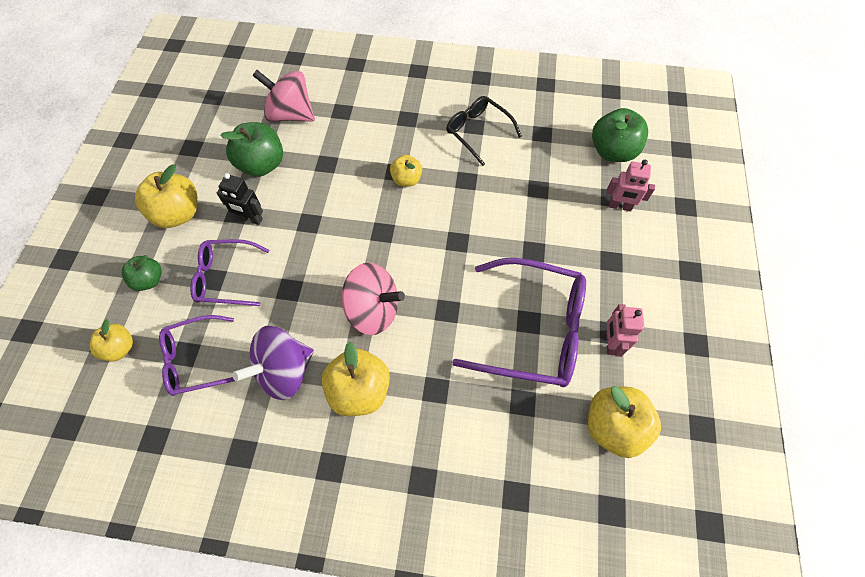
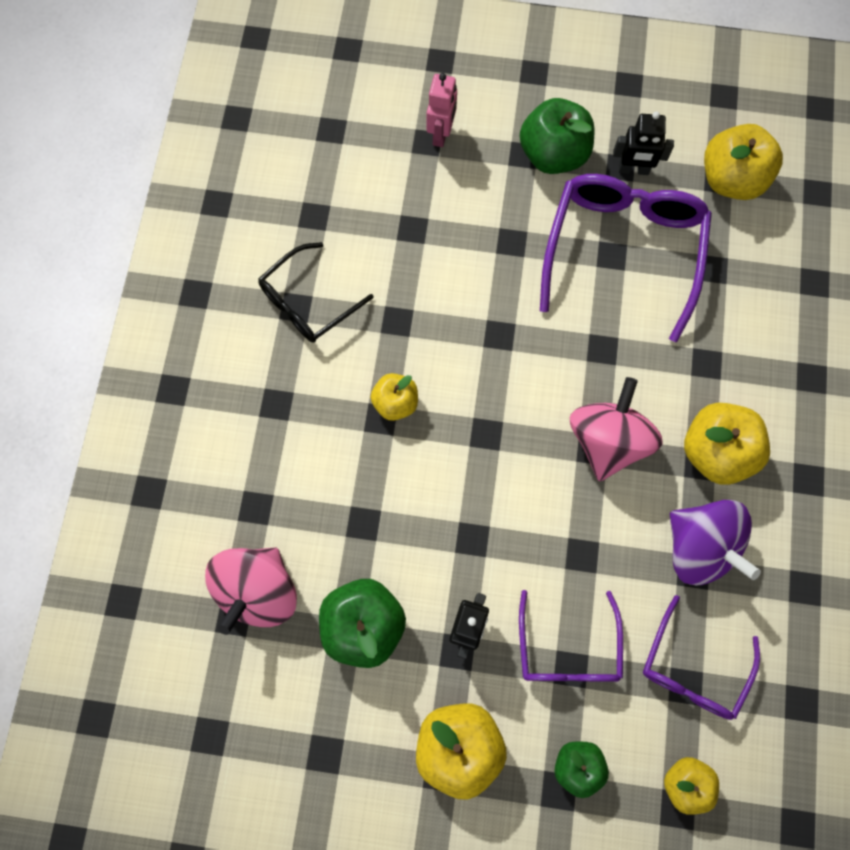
camera: 90 degrees left, 10 degrees up
(196, 360) = (693, 668): purple glasses -> purple glasses turned 45 degrees clockwise
(610, 343) = (633, 170): pink robot -> black robot
(612, 151) = (349, 130): green apple -> green apple (553, 155)

